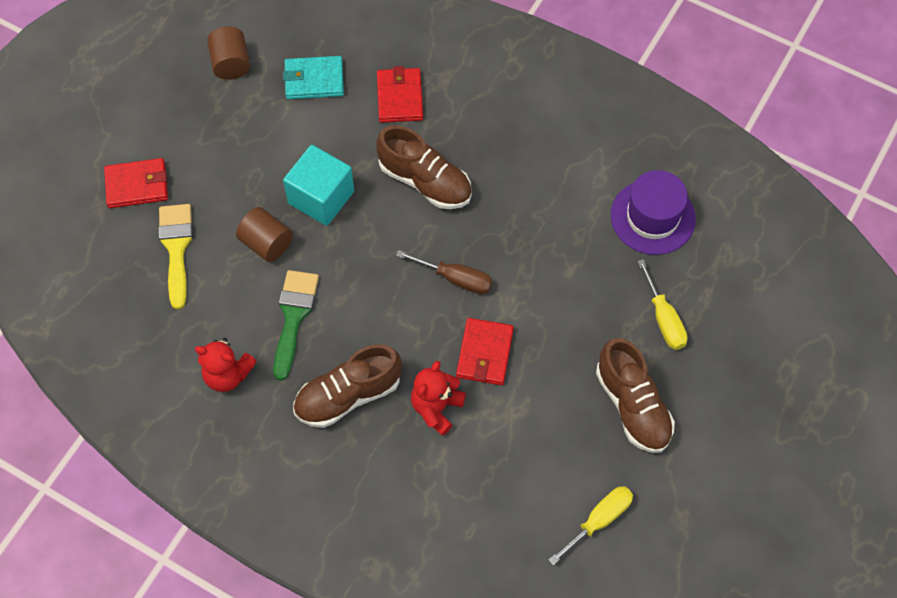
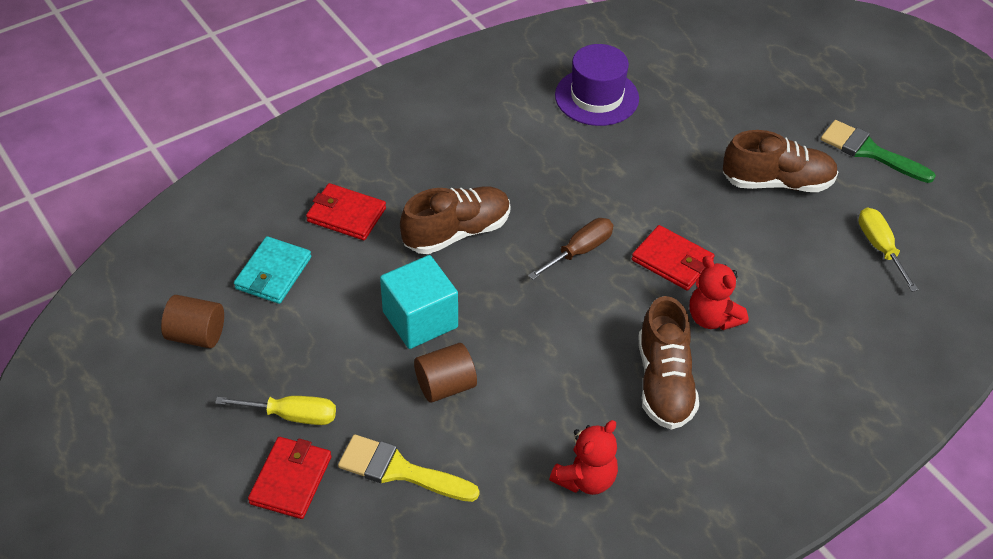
camera: 65 degrees left, 15 degrees down
(294, 316) = (548, 394): green brush -> green brush (869, 151)
(663, 319) = (702, 130): yellow screwdriver -> yellow screwdriver (292, 416)

